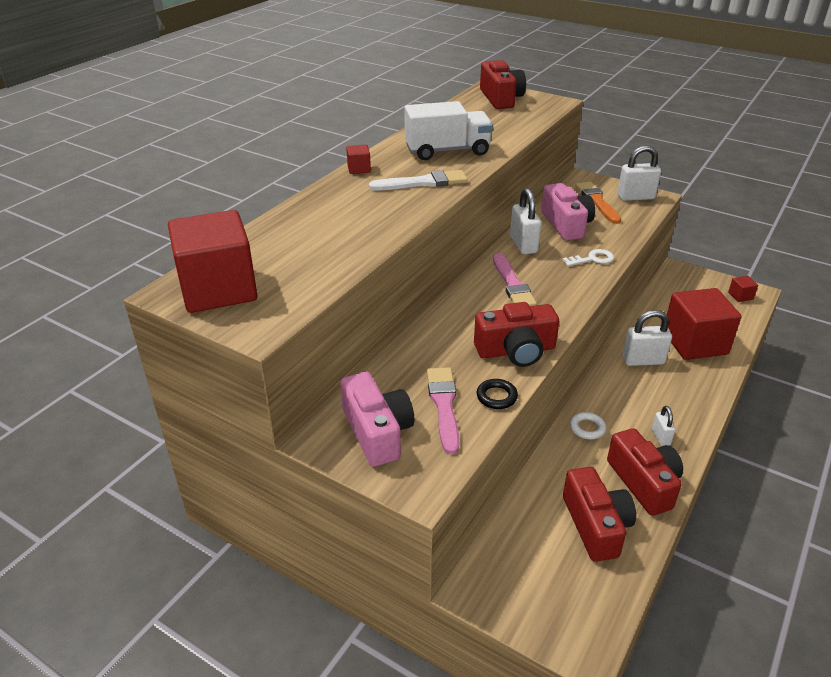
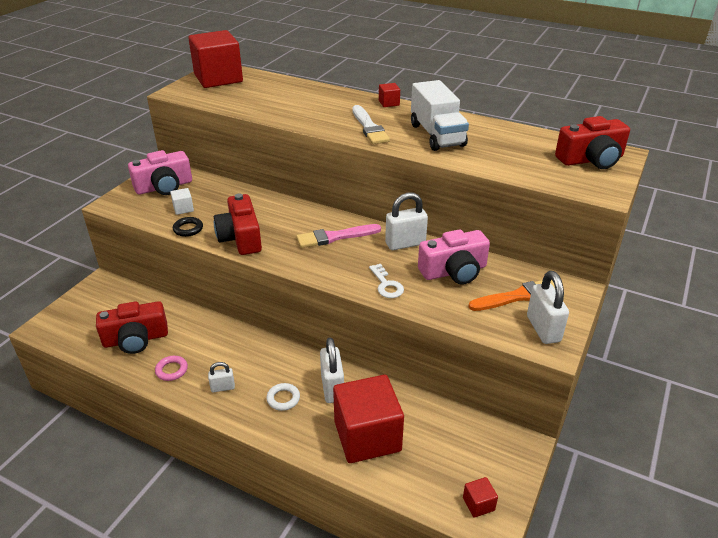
camera: 85 degrees right, 0 degrees up
(444, 405) = (183, 209): pink brush -> white cube
(587, 428) = (238, 341): white ring -> white ring (283, 399)
(644, 482) = (171, 370): red camera -> pink ring

